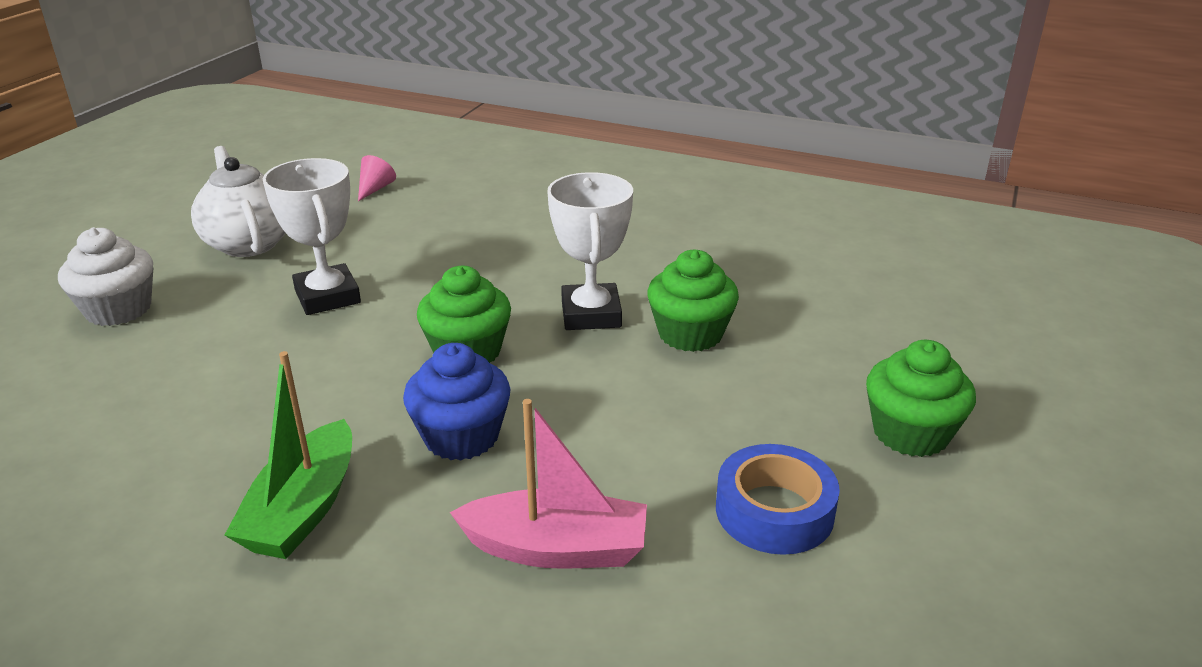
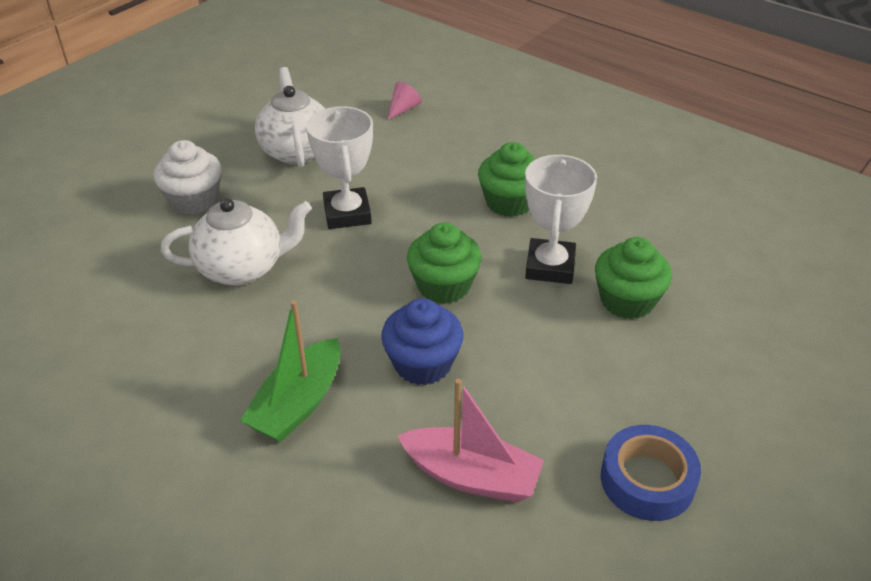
camera: 15 degrees right, 10 degrees up
(198, 372) = (243, 268): none -> white teapot
(910, 433) = (784, 433): green cupcake -> green cupcake (509, 202)

